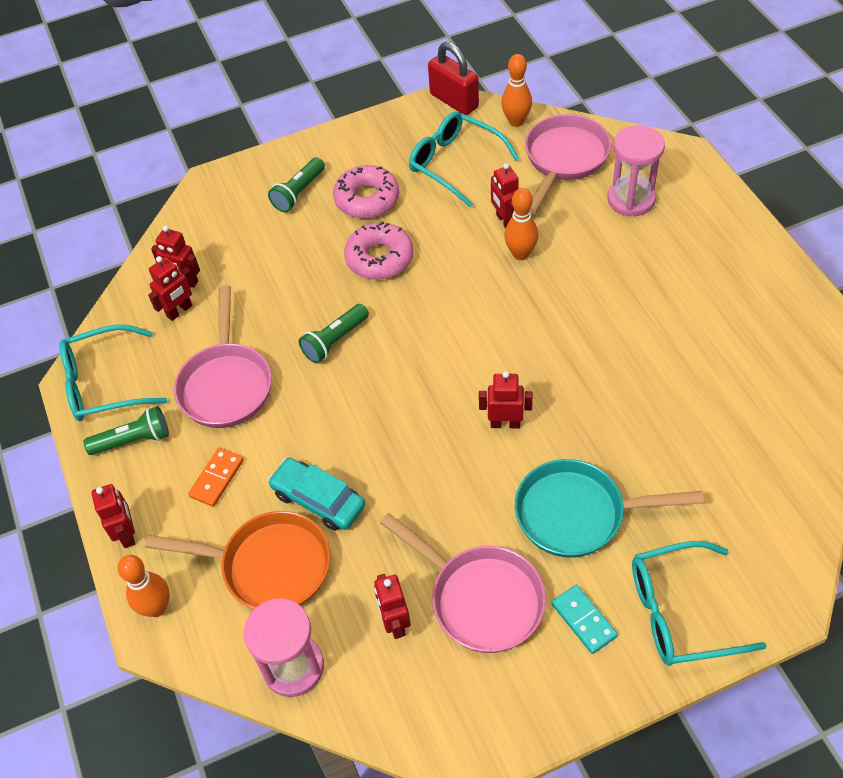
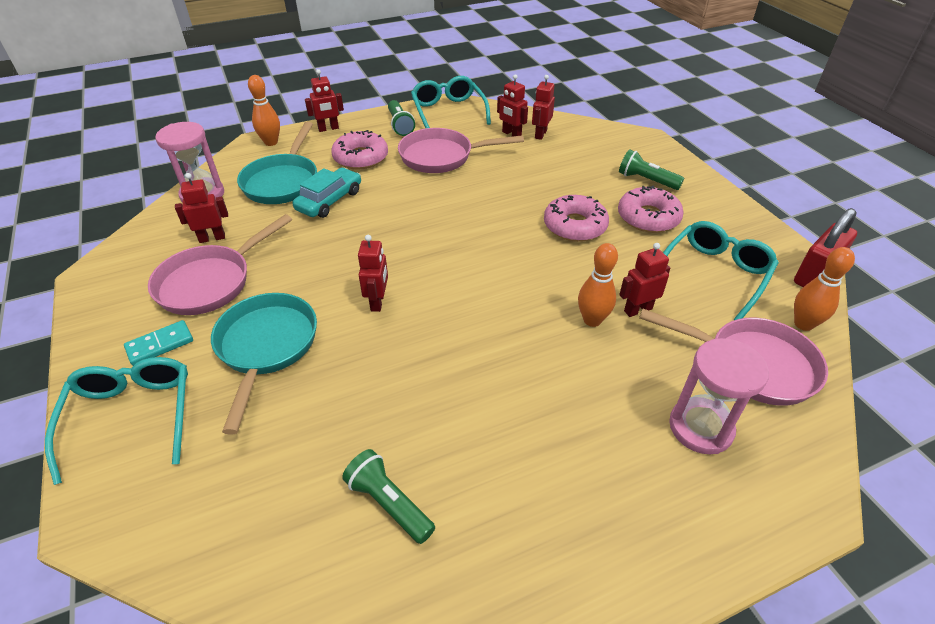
camera: 85 degrees right, 10 degrees down
(217, 478) = (361, 158): orange domino -> pink donut
(268, 566) = (283, 181): orange pan -> turquoise pan
(335, 341) = (480, 204): green flashlight -> green flashlight (389, 503)

